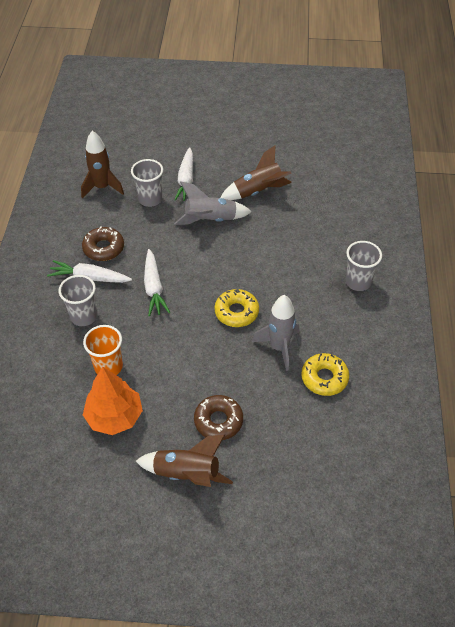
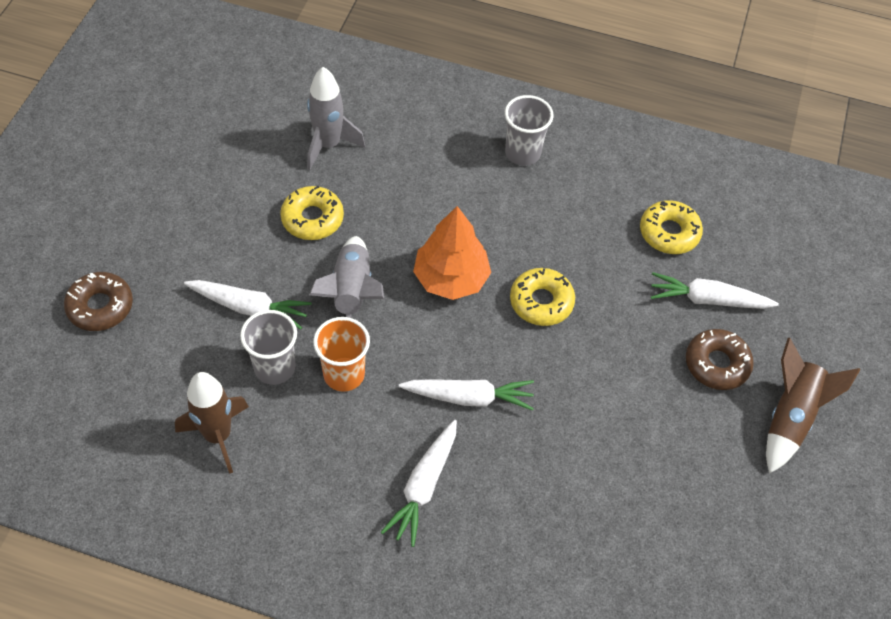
camera: 80 degrees left, 5 degrees up
(84, 316) = (502, 506): grey cup -> none
(103, 248) = (364, 455): brown donut -> brown donut (100, 306)
(108, 367) = (605, 485): orange cup -> orange cup (344, 374)
(114, 416) = (692, 490): orange tree -> orange tree (451, 278)
(258, 191) = (312, 219): brown rocket -> yellow donut
(273, 409) = (707, 299): none -> white carrot
(279, 347) = (612, 268): grey rocket -> grey rocket (328, 145)

